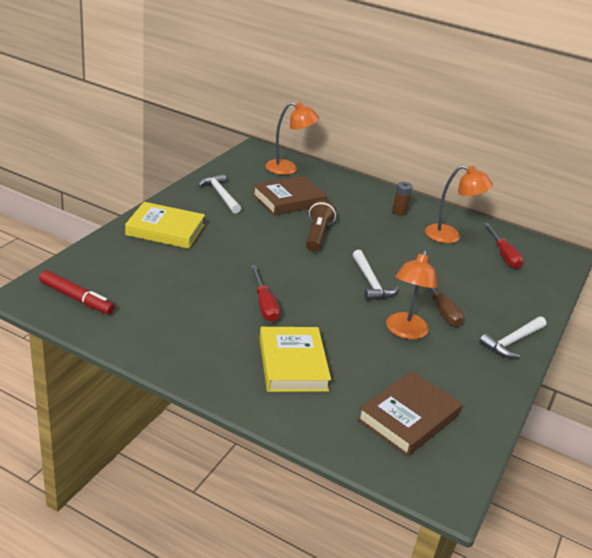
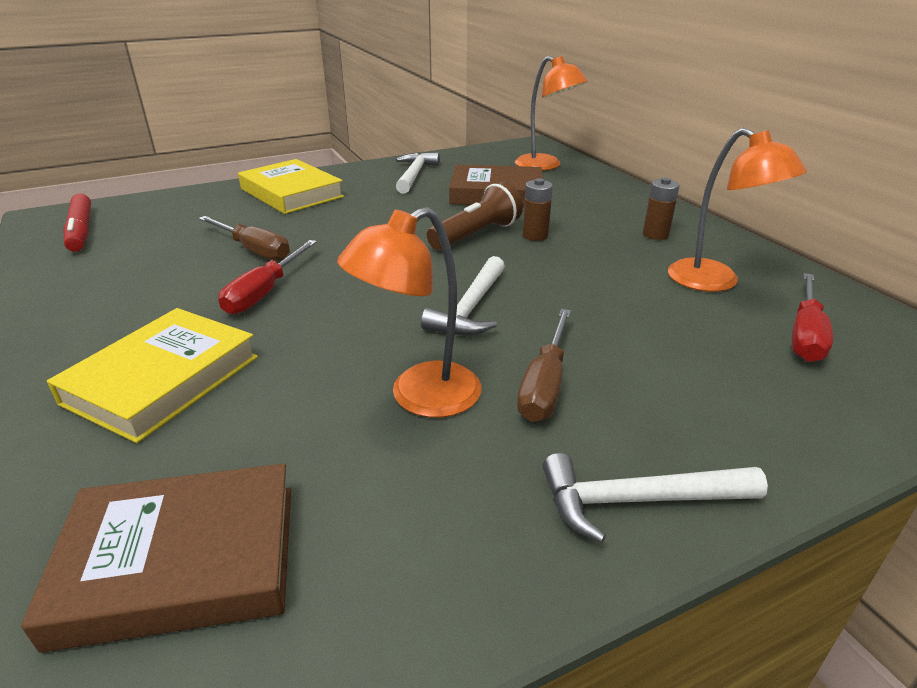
camera: 40 degrees right, 0 degrees up
(214, 280) = (254, 250): none -> brown screwdriver
(346, 228) = (535, 235): none -> brown battery

